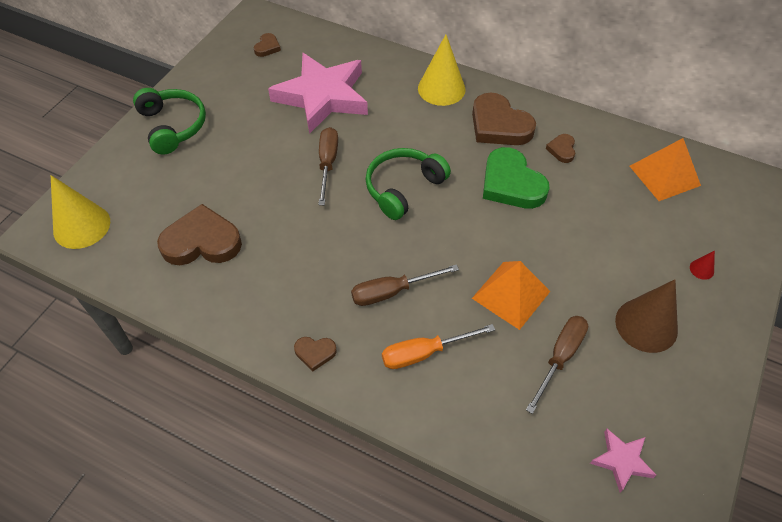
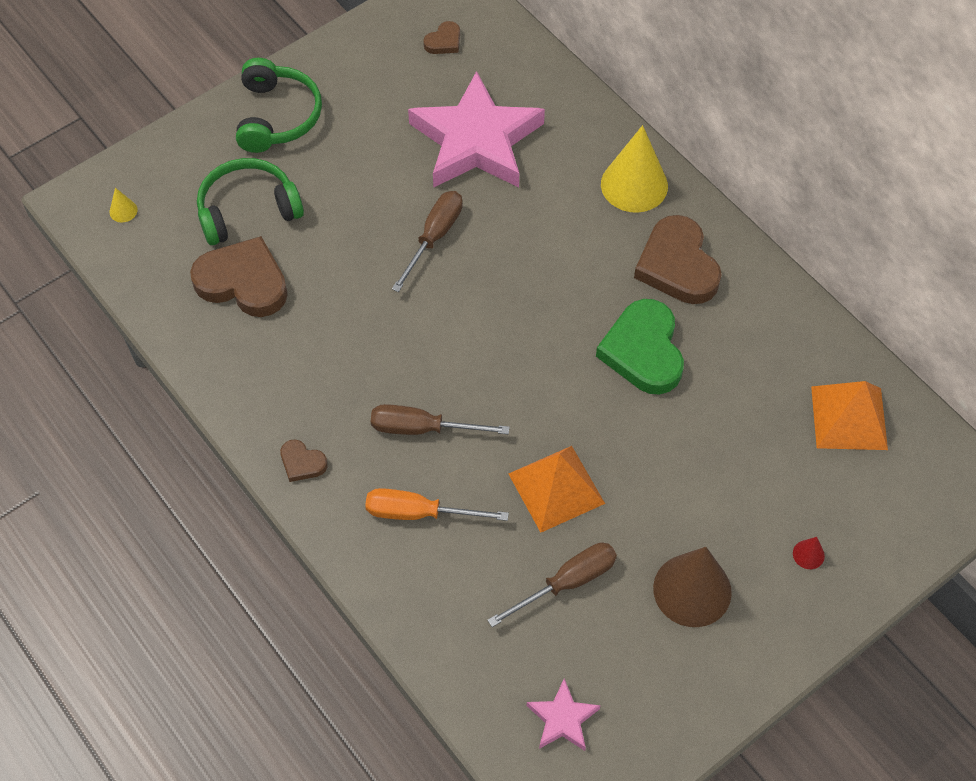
camera: 25 degrees right, 5 degrees up
(81, 226) = (123, 211): yellow cone -> yellow cone, size x0.41
(403, 188) = (507, 304): green headphones -> green headphones (248, 210)
(562, 150) = (737, 331): brown heart -> none

